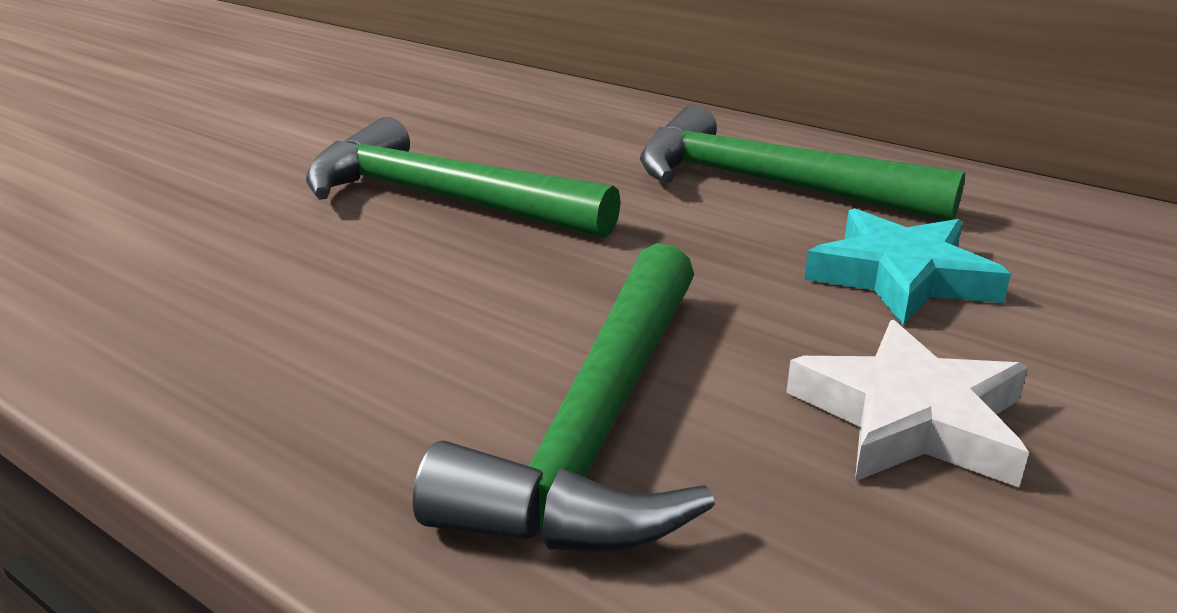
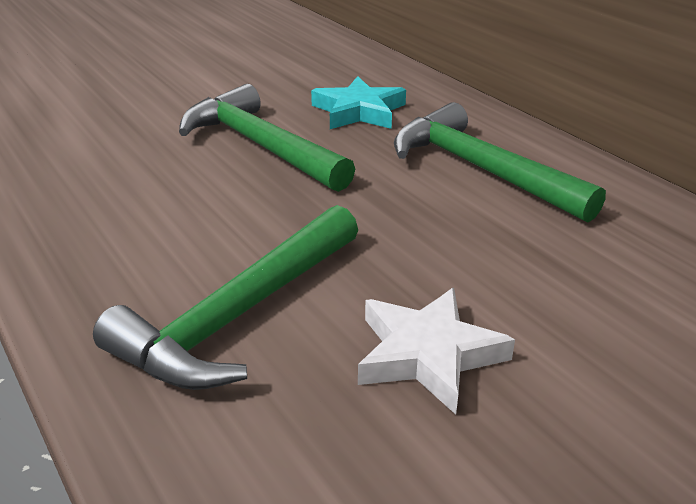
camera: 20 degrees right, 5 degrees up
(901, 277) = (512, 256): turquoise star -> turquoise star (359, 111)

